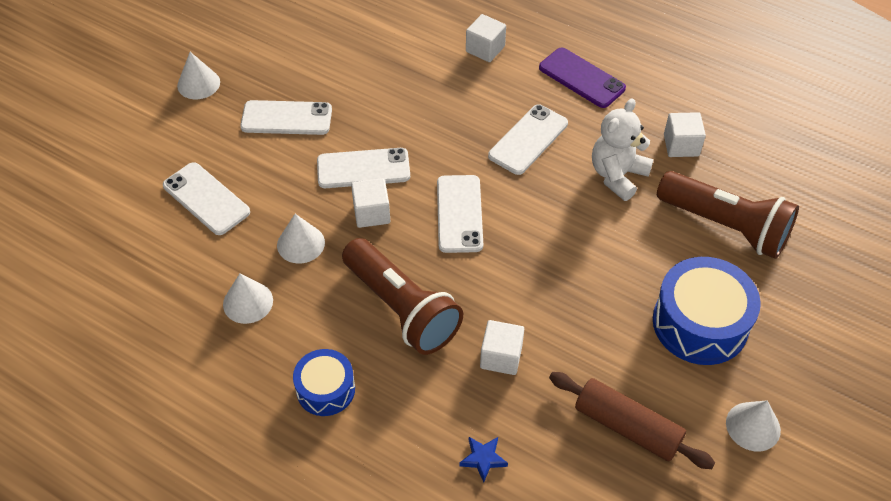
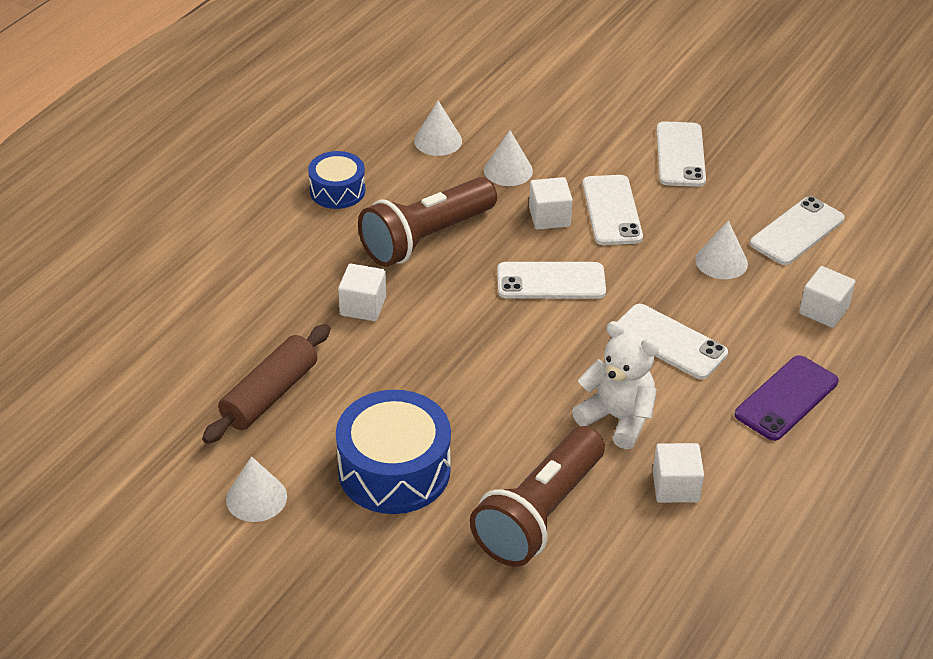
camera: 90 degrees right, 10 degrees down
(198, 84) = (723, 93): white cone -> white cone (721, 261)
(206, 199) = (563, 108): white phone -> white phone (797, 231)
(483, 459) = (250, 290): blue star -> none

